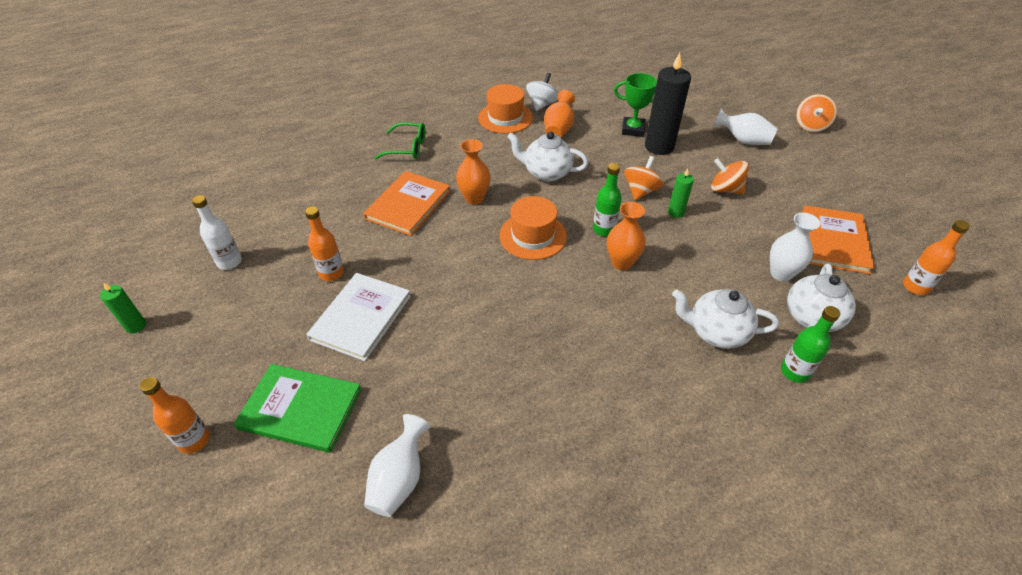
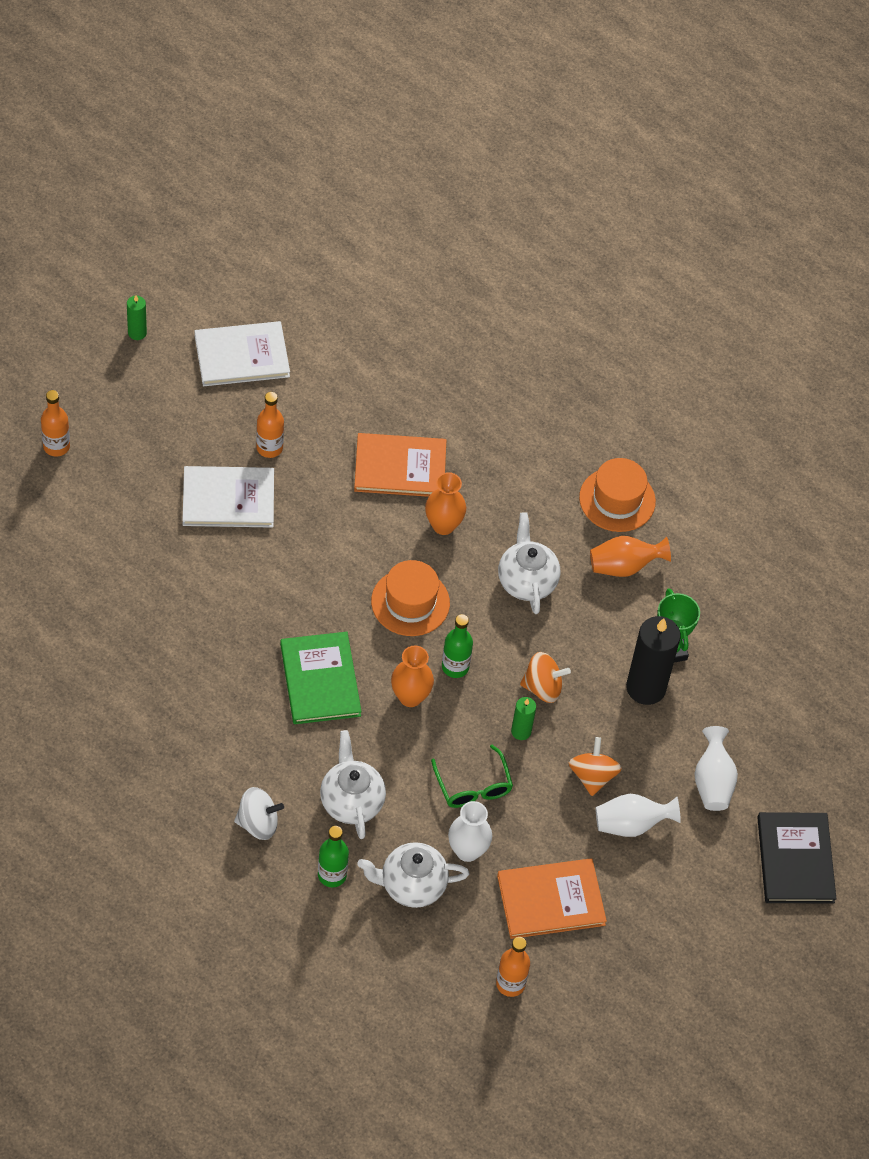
camera: 60 degrees right, 10 degrees up
(229, 262) = (242, 356): white bottle -> white book
(300, 409) = (115, 503): green book -> green book (320, 680)
(399, 479) = (87, 602): white vase -> white vase (631, 824)
(408, 148) = (498, 422): green glasses -> green glasses (473, 786)
(542, 104) = (671, 530): white spinning top -> white spinning top (258, 823)
(810, 126) = (795, 860): orange spinning top -> black book

